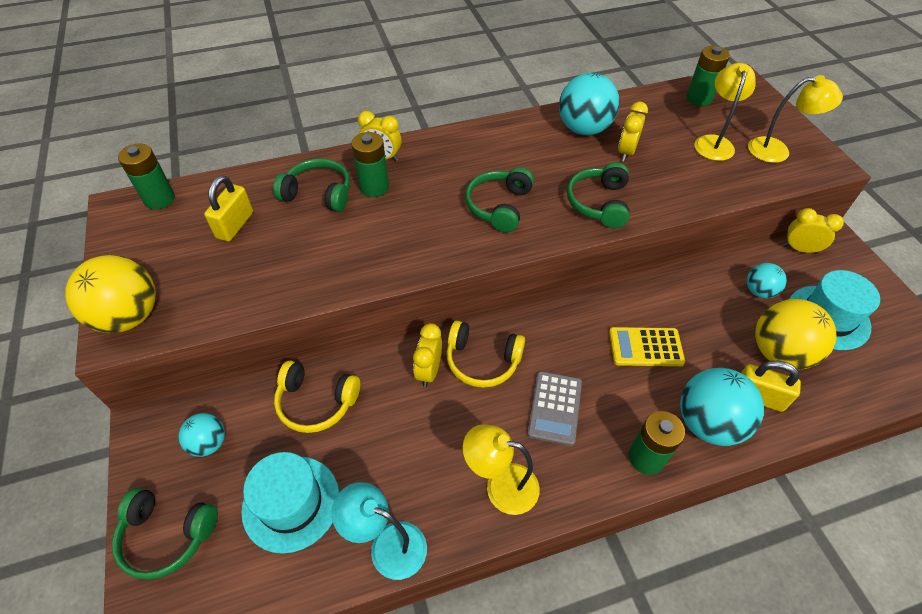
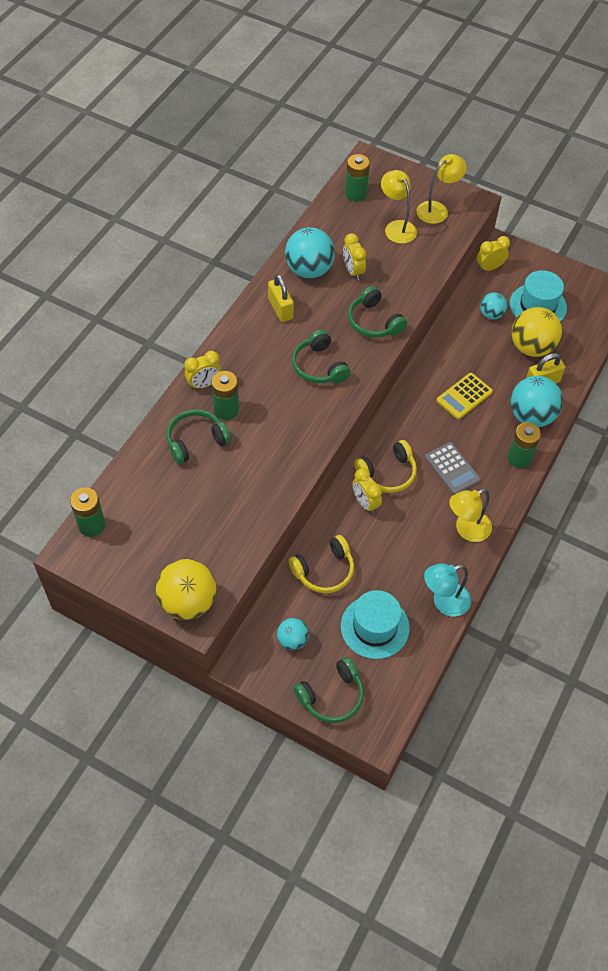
camera: 45 degrees left, 5 degrees up
(235, 225) = (171, 502): yellow padlock -> yellow padlock (280, 309)

